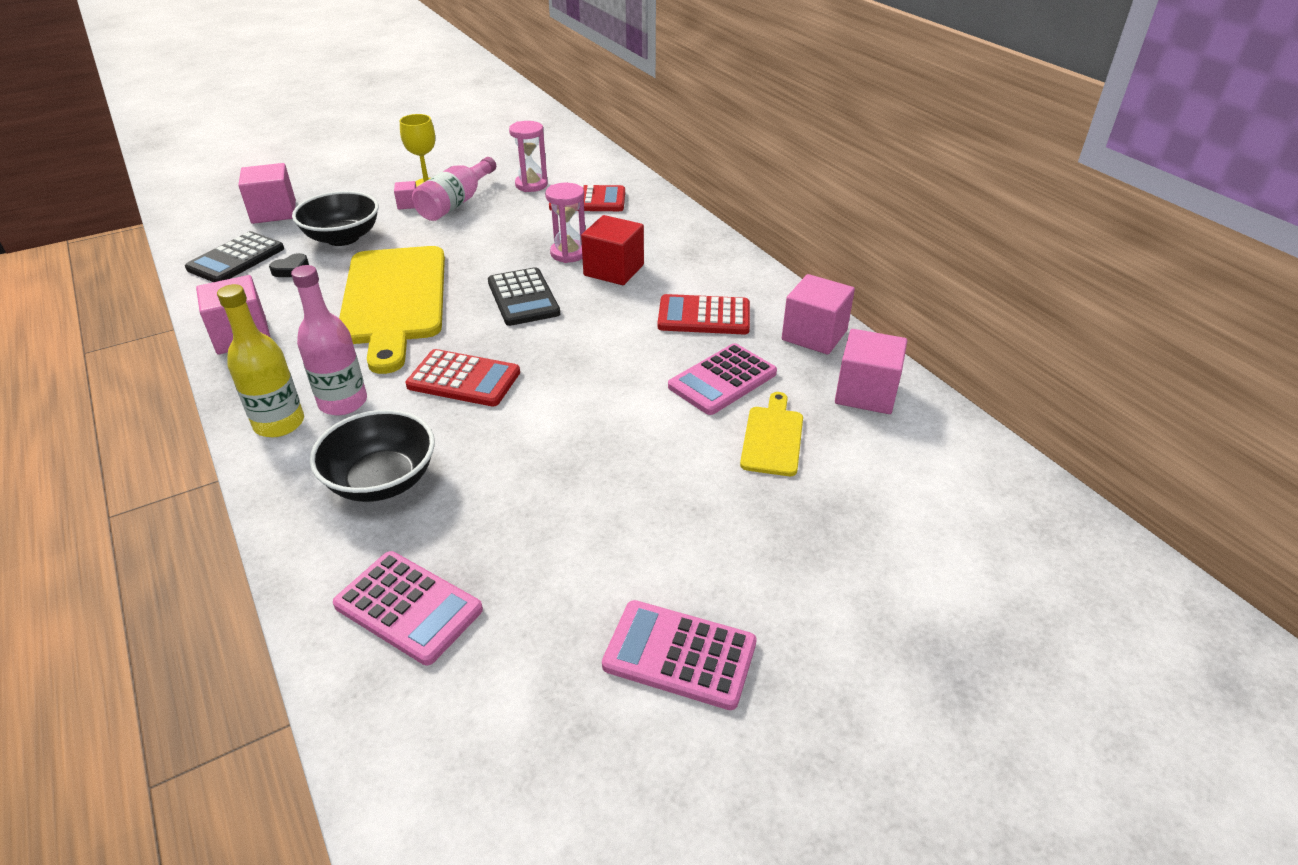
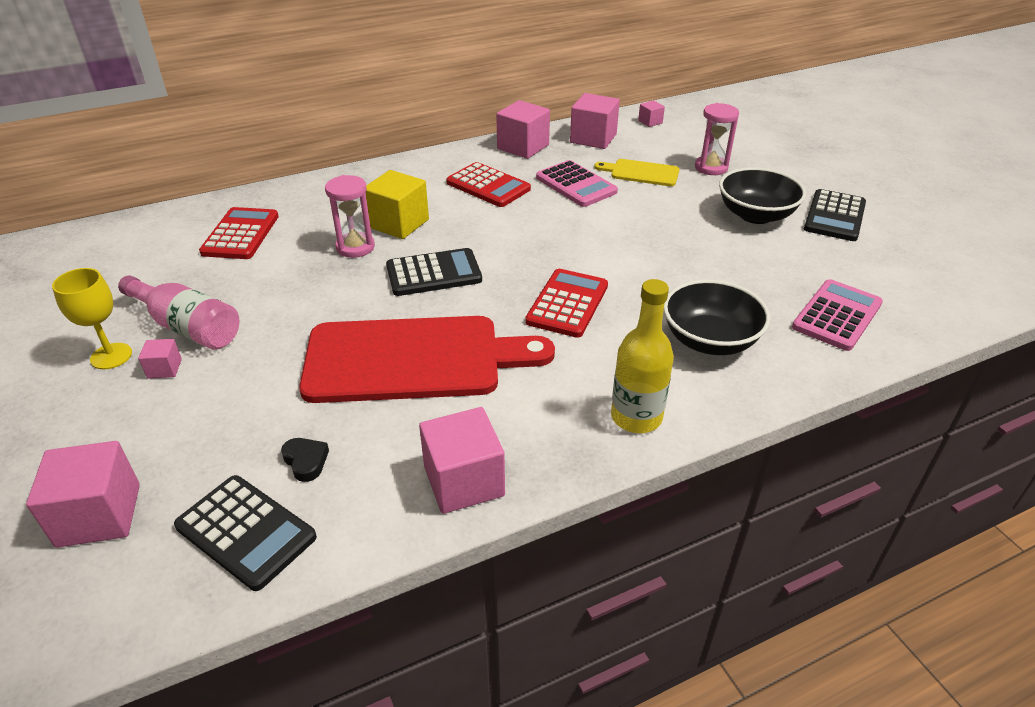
camera: 85 degrees left, 0 degrees up
(342, 238) = (233, 421): black bowl -> black bowl (755, 215)
(343, 402) = (601, 376): pink bottle -> none
(394, 300) = (413, 359): yellow cutting board -> red cutting board
(531, 185) = (175, 271): pink hourglass -> pink hourglass (711, 168)
(613, 270) = (398, 223): red cube -> yellow cube
(679, 655) = (835, 216): pink calculator -> black calculator
(704, 316) = (488, 186): red calculator -> red calculator turned 60 degrees counterclockwise
(953, 451) = (650, 122): none -> pink cube

